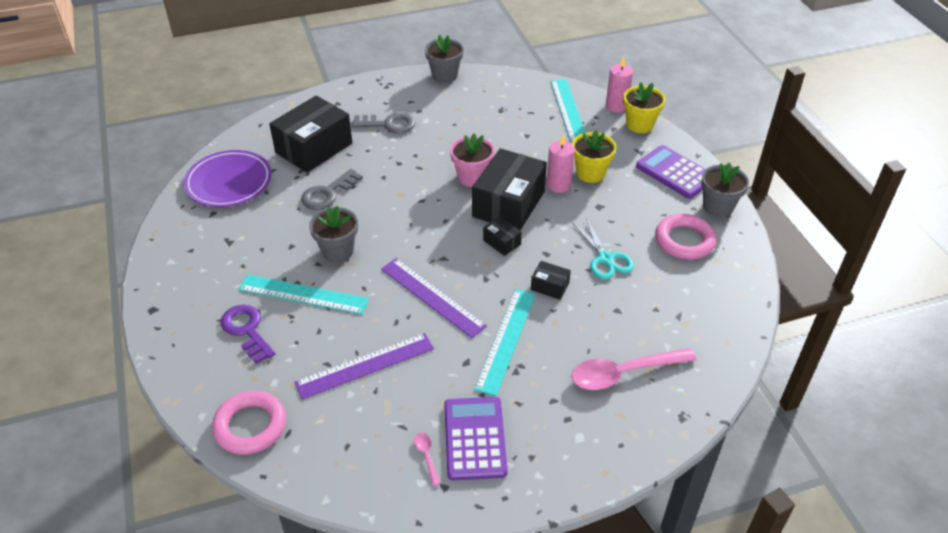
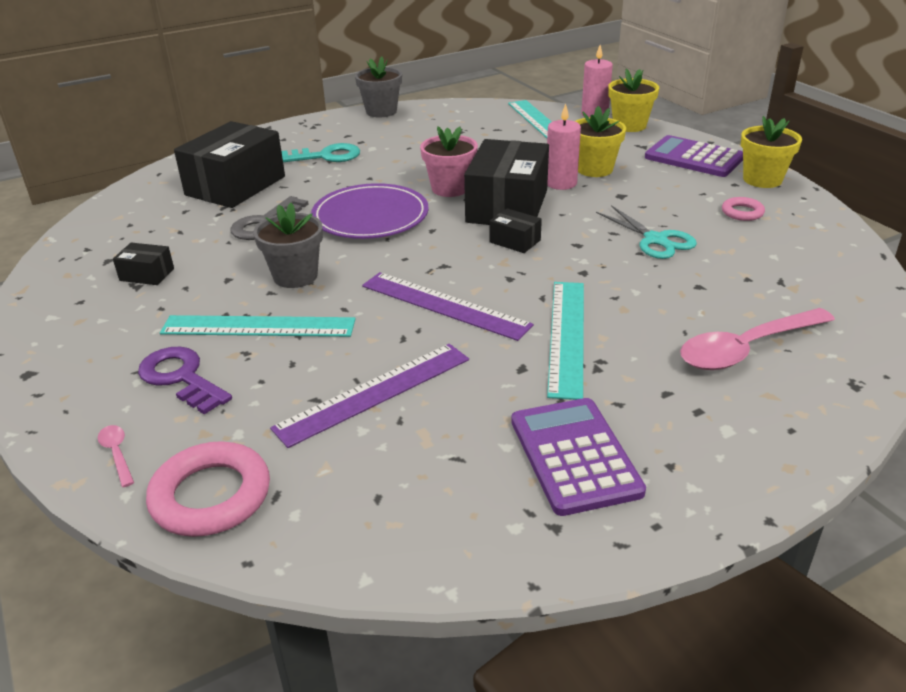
camera: 10 degrees left, 10 degrees down
(229, 182) = (125, 228): purple plate -> purple plate (370, 216)
(388, 124) = (326, 156): grey key -> turquoise key
(426, 456) = (509, 490): pink spoon -> pink spoon (117, 454)
(550, 286) = (598, 274): black box -> black box (147, 274)
(684, 241) = (742, 212): pink ring -> pink ring, size x0.53
(718, 207) = (762, 179): grey flower pot -> yellow flower pot

